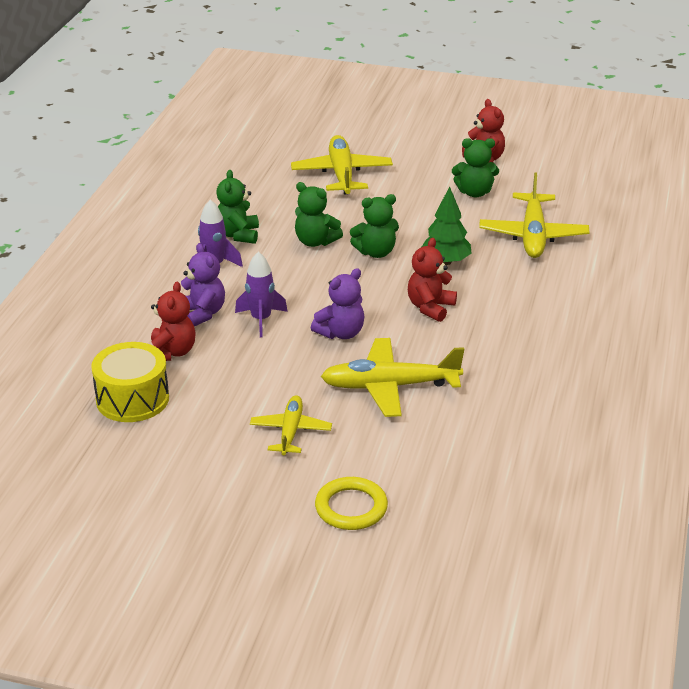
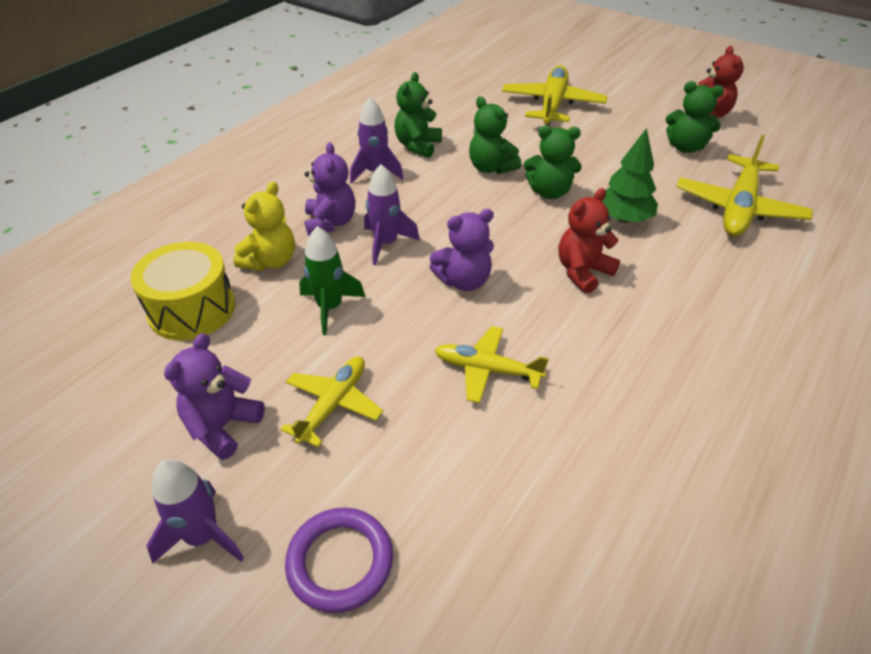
camera: 20 degrees right, 10 degrees up
(171, 352) = (270, 261): red teddy bear -> yellow teddy bear
(218, 462) = (222, 426): none -> purple teddy bear
(245, 374) = (330, 308): none -> green rocket
(251, 519) = (203, 536): none -> purple rocket
(351, 507) = (340, 562): yellow ring -> purple ring
(390, 386) = (487, 370): yellow plane -> yellow plane, size x0.62

